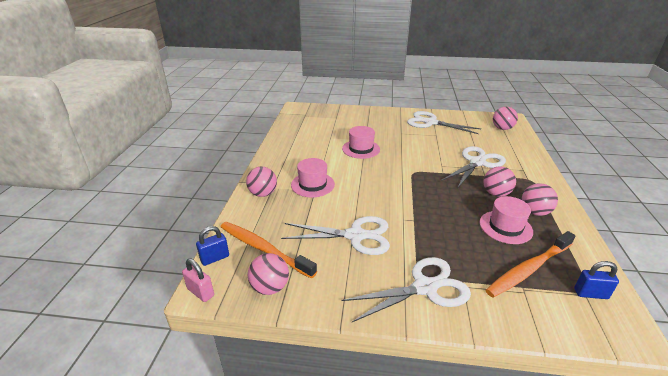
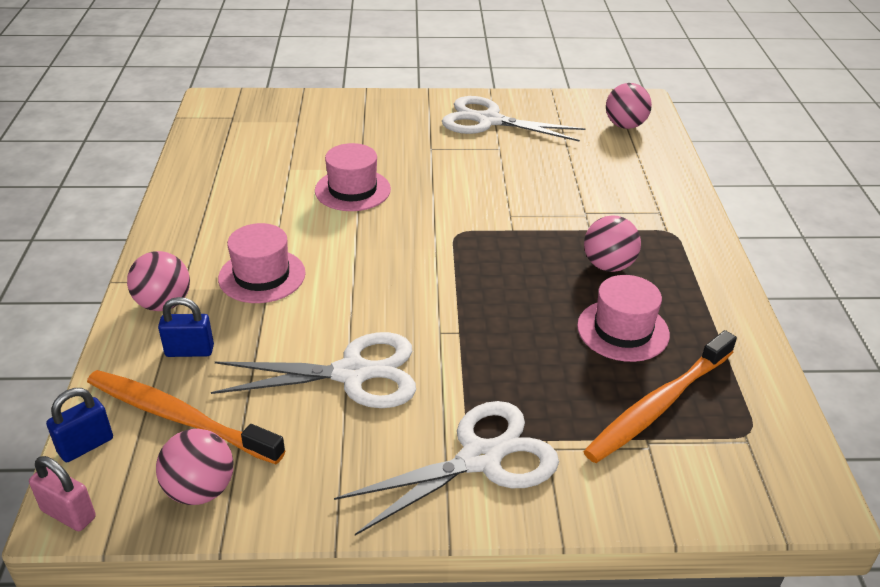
camera: 10 degrees left, 5 degrees up
(477, 162) = (576, 203): white scissors -> none
(534, 212) = (674, 296): pink ball -> none
(590, 294) = (756, 438): blue padlock -> blue padlock (189, 351)

